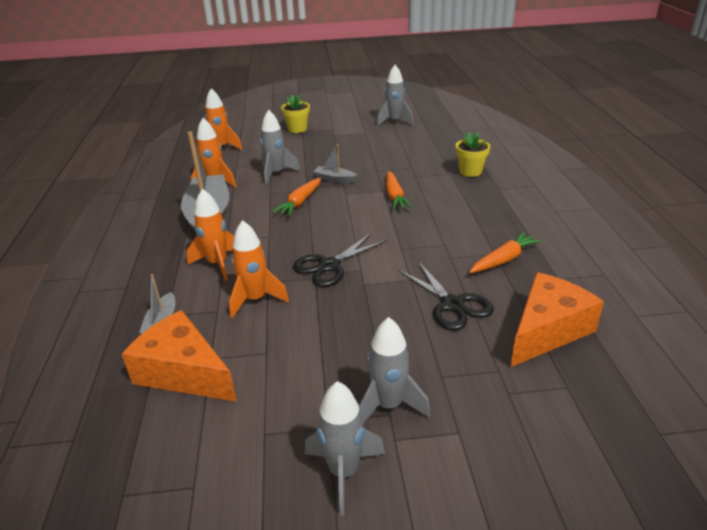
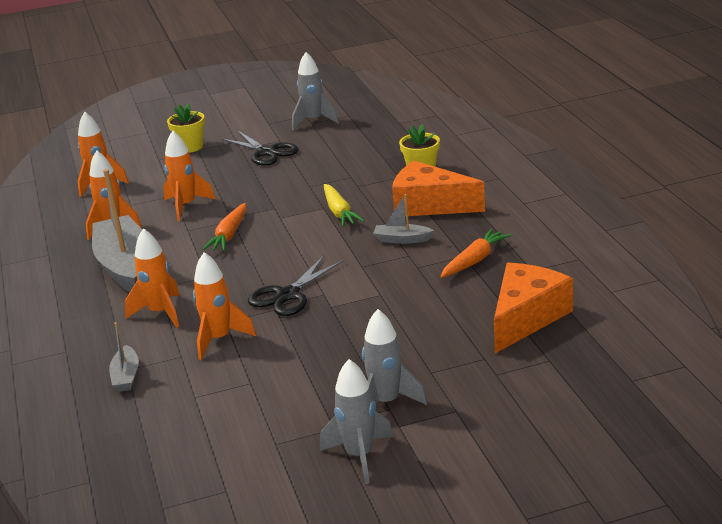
camera: 10 degrees left, 5 degrees down
(183, 372) = (173, 412): orange cheese -> orange cheese (429, 205)
(276, 174) = (186, 206): grey rocket -> orange rocket
(334, 179) = (261, 203): grey boat -> grey boat (402, 239)
(394, 196) = (339, 212): orange carrot -> yellow carrot
(452, 304) = (428, 310): black scissors -> black scissors (266, 152)

